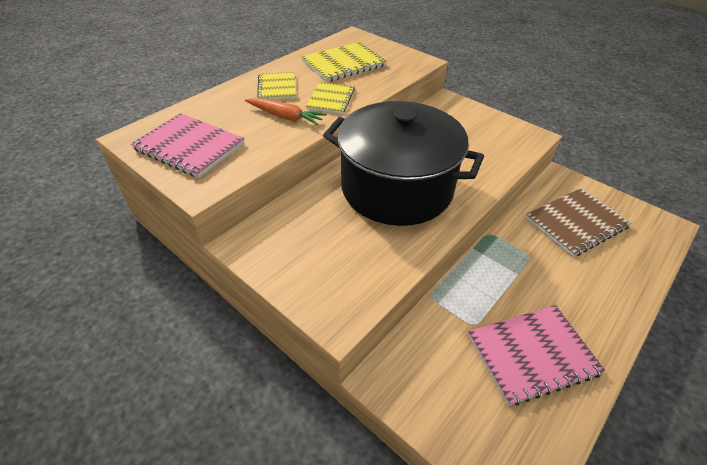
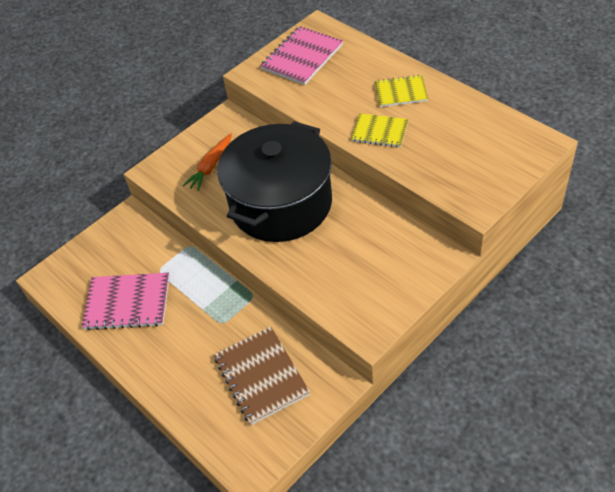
camera: 100 degrees right, 5 degrees up
(285, 117) = (346, 104): orange carrot -> orange carrot (211, 166)
(343, 64) = (460, 137): yellow notebook -> none
(532, 354) = (127, 302): pink notebook -> pink notebook turned 75 degrees counterclockwise

